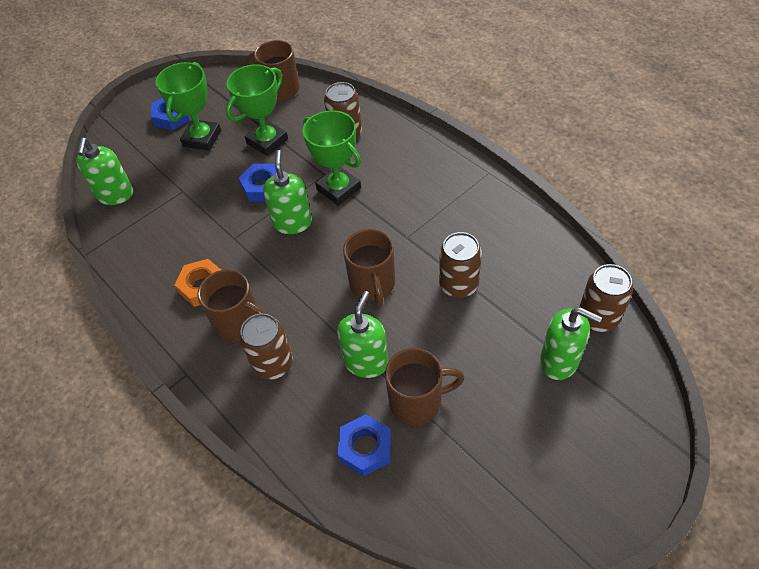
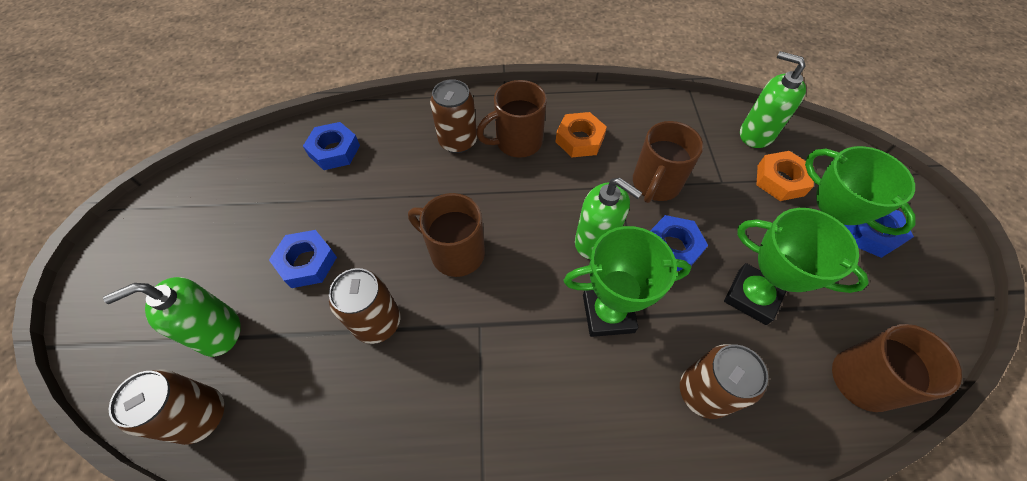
camera: 125 degrees right, 5 degrees up
(156, 166) = (780, 180): none -> orange nut
(267, 141) = (752, 296): green trophy -> green trophy turned 45 degrees counterclockwise
(366, 362) = (392, 195): green soap dispenser -> none
(417, 401) = (324, 203): brown mug -> brown mug (655, 184)
(468, 361) = (307, 262): none -> blue nut

